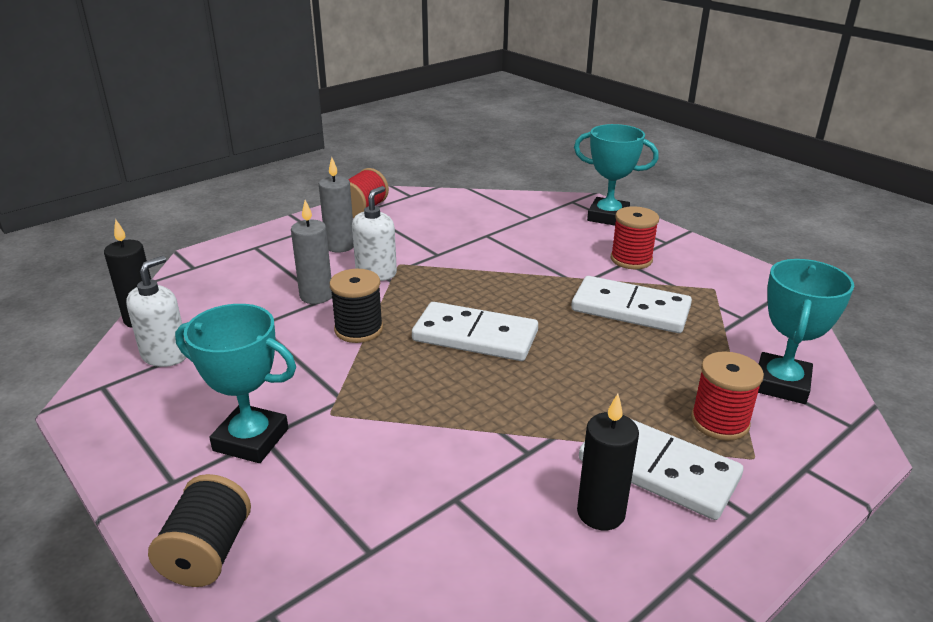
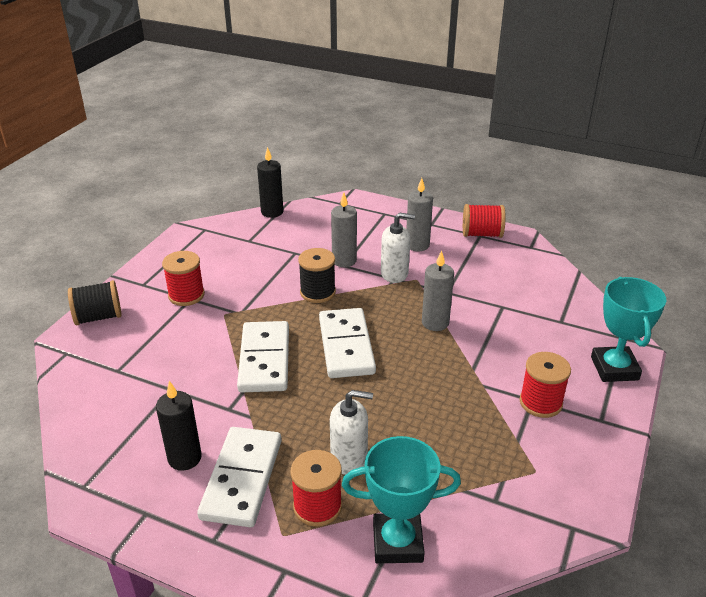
camera: 65 degrees right, 5 degrees up
(165, 355) = (243, 235): white soap dispenser -> white soap dispenser (349, 458)
(251, 440) = (186, 295): turquoise trophy -> red spool
(481, 274) = (435, 323): none -> grey candle
(630, 309) = (450, 420): white domino -> white domino (265, 359)

